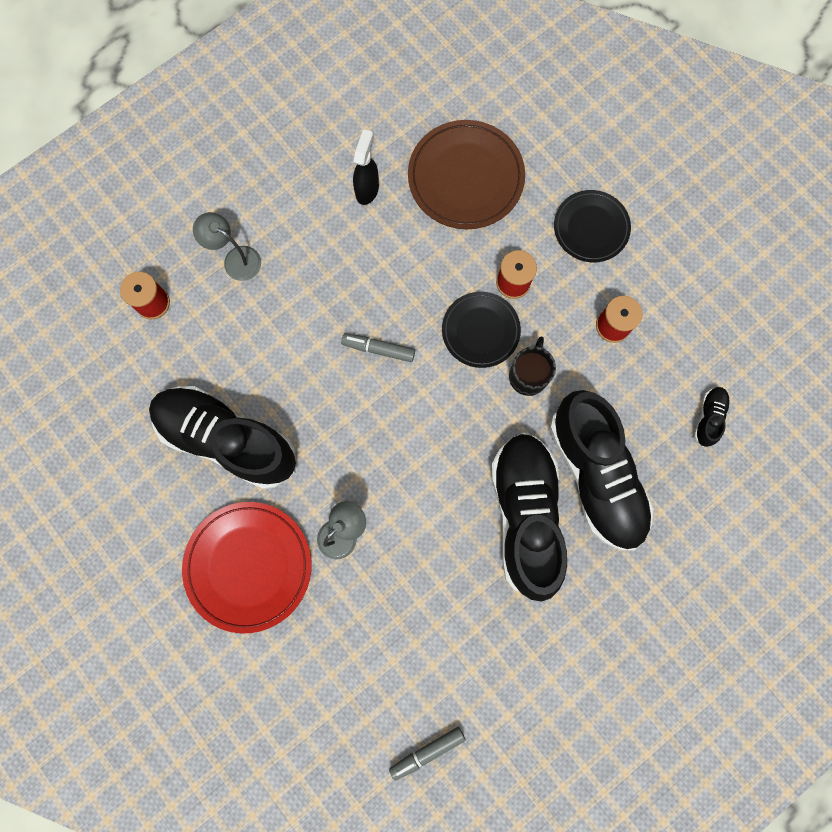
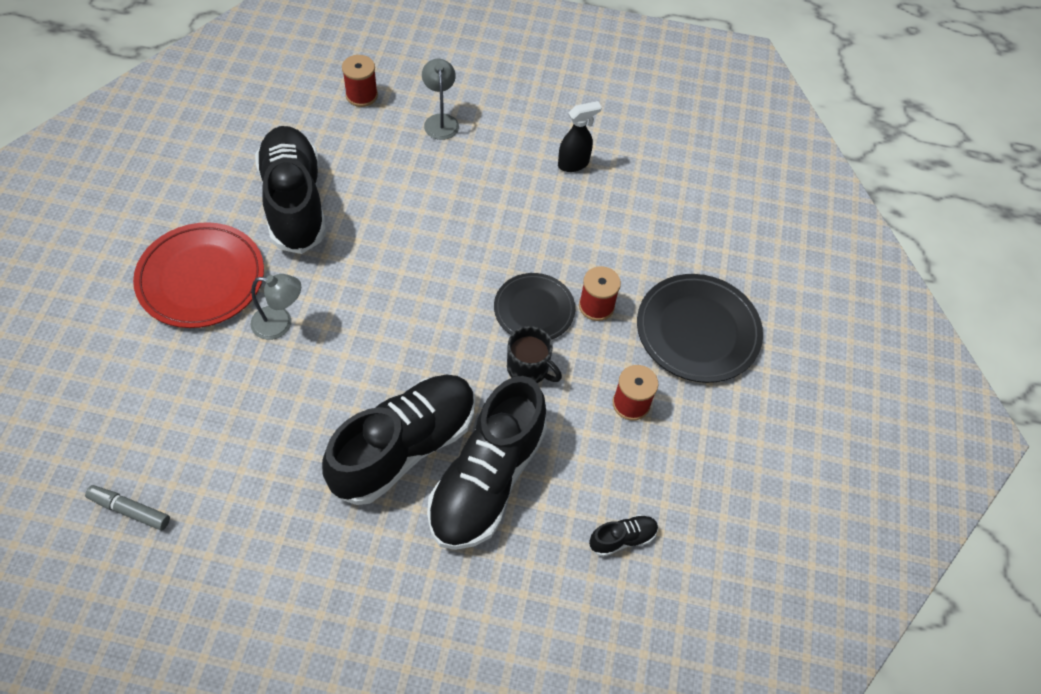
camera: 45 degrees right, 20 degrees down
(378, 349) = (454, 251): grey marker -> none
(465, 178) = (648, 219): brown plate -> none
(528, 375) = (529, 368): black mug -> black mug turned 60 degrees clockwise
(591, 228) = (697, 331): black plate -> black plate, size x1.54

